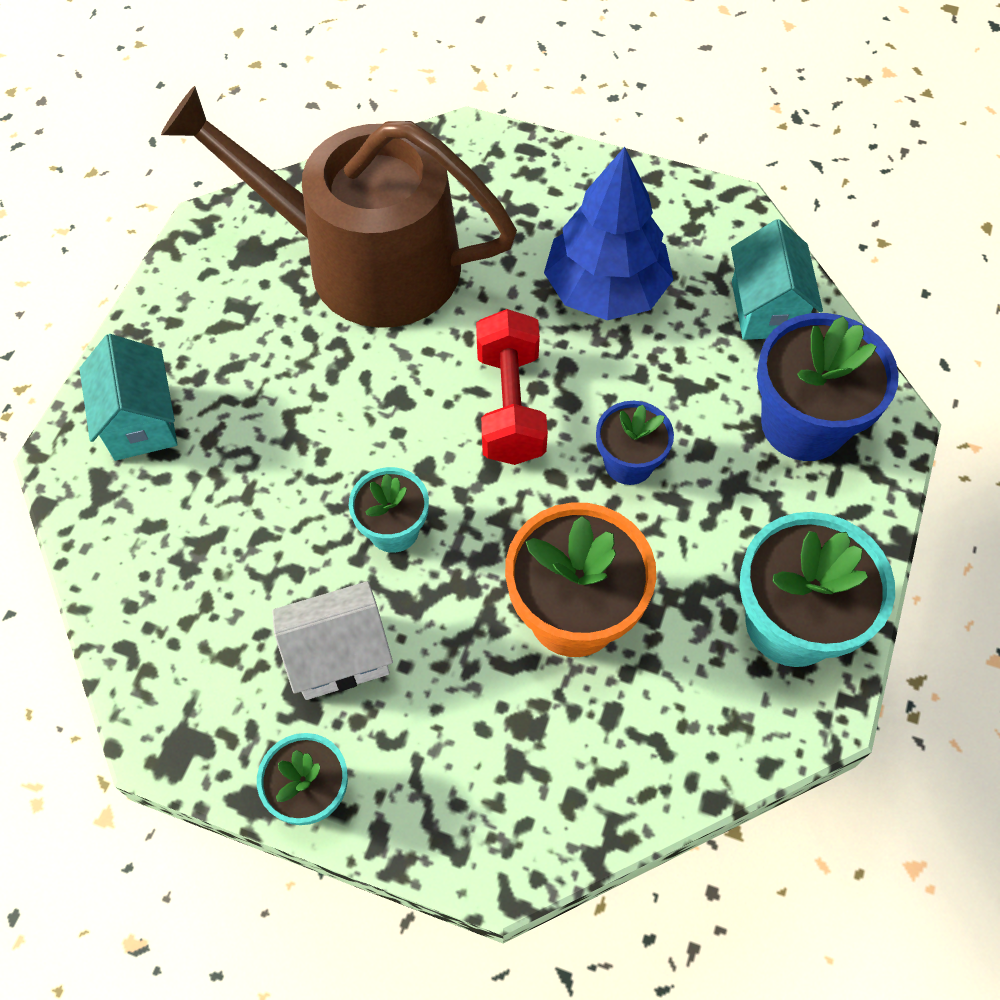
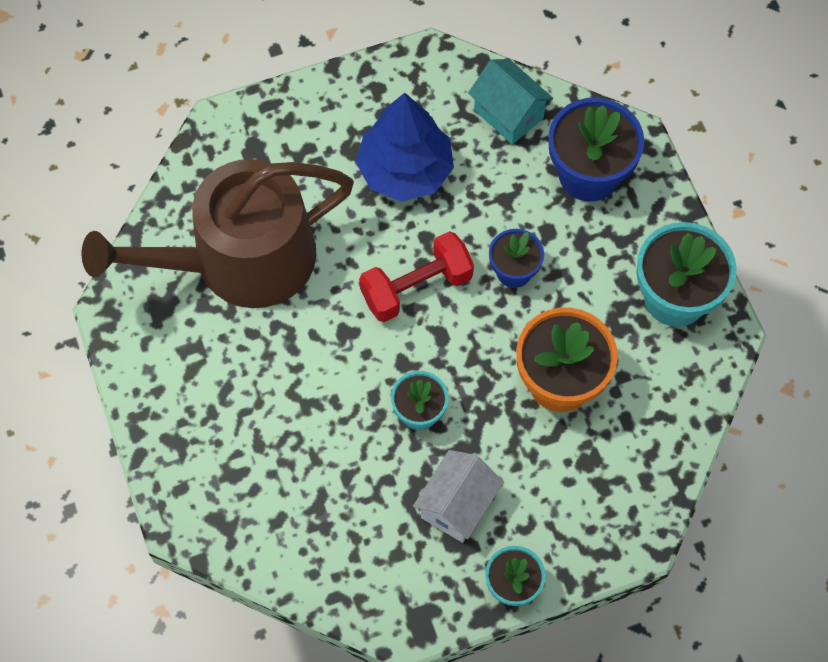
camera: 40 degrees left, 5 degrees up
(141, 421) = (205, 466): turquoise house -> none
(510, 406) = (416, 287): red dumbbell -> red dumbbell turned 75 degrees counterclockwise

